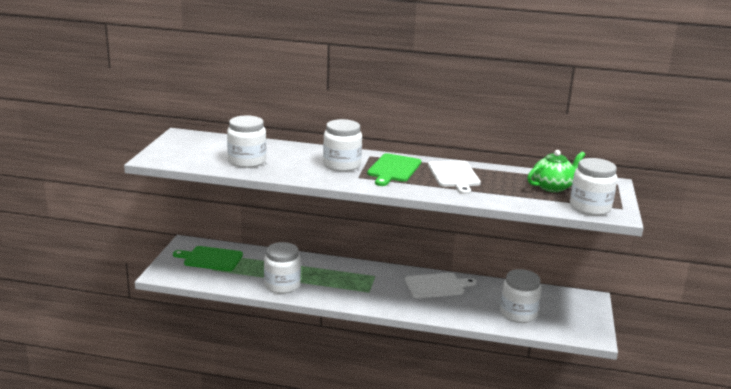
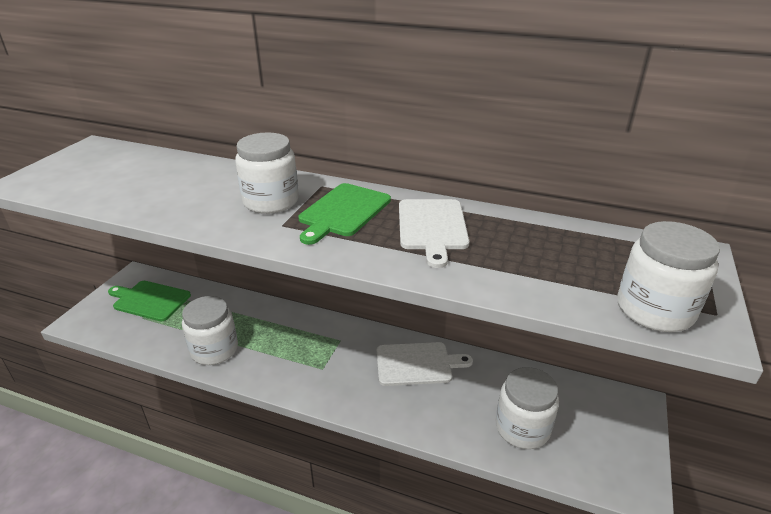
camera: 10 degrees right, 10 degrees up
(247, 161) = (141, 191): white jar -> none
(553, 187) = (591, 256): green teapot -> none

